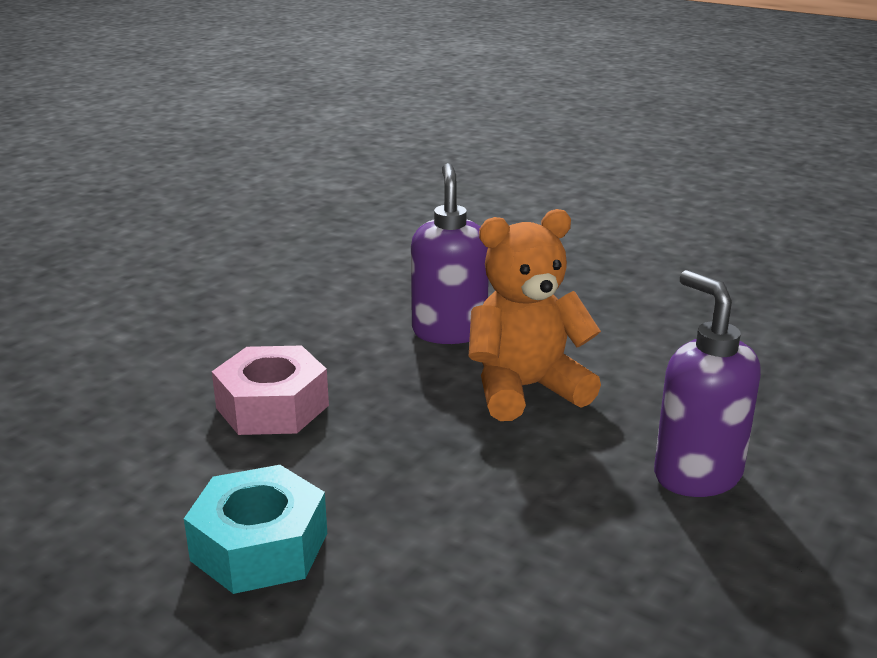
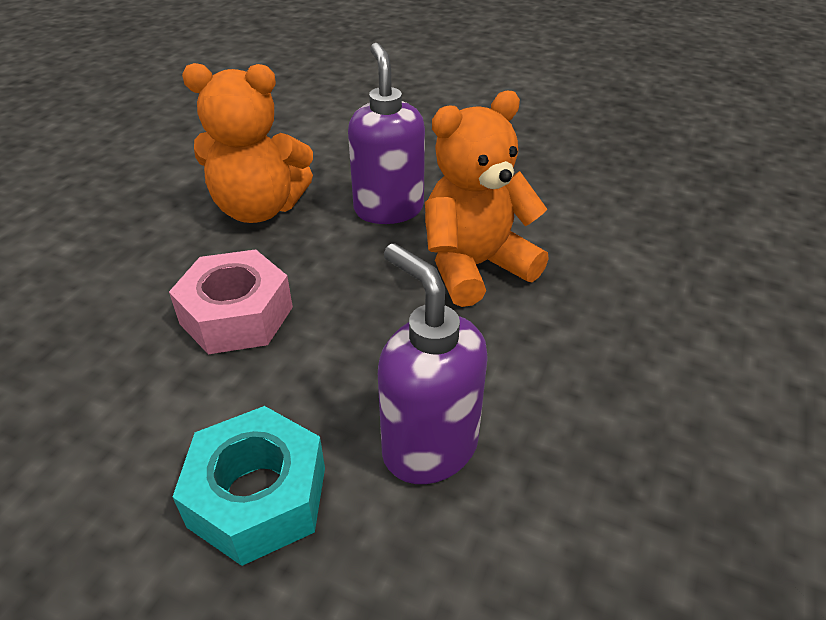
camera: 10 degrees left, 15 degrees up
(316, 320) = (259, 209): none -> orange teddy bear
(696, 475) = (657, 346): purple soap dispenser -> purple soap dispenser (429, 447)

